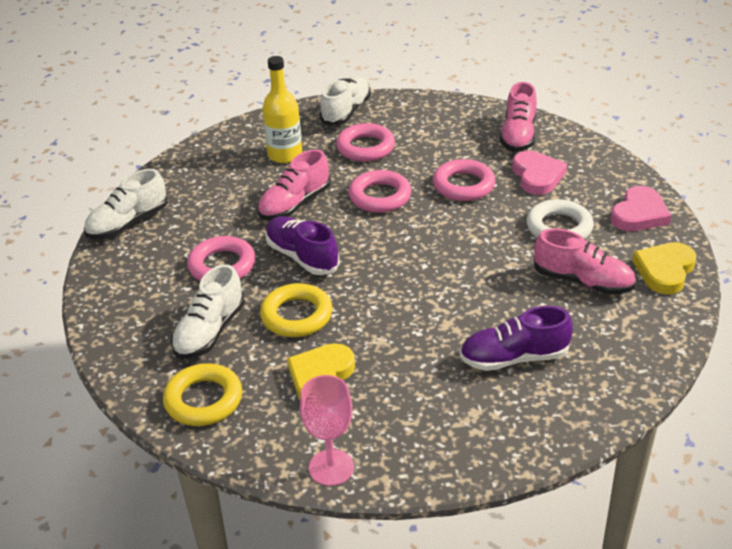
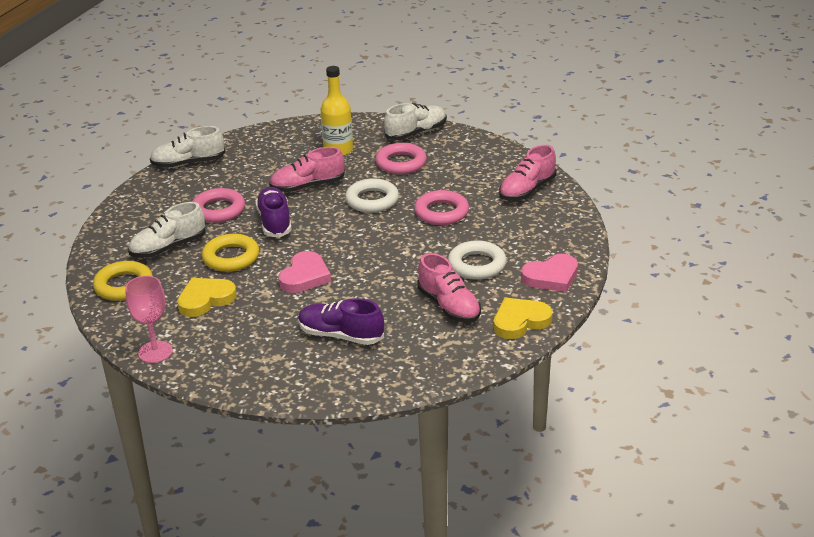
camera: 30 degrees right, 5 degrees down
(380, 196) = (372, 200): pink ring -> white ring
(537, 176) = (505, 224): pink heart -> pink heart (305, 276)

